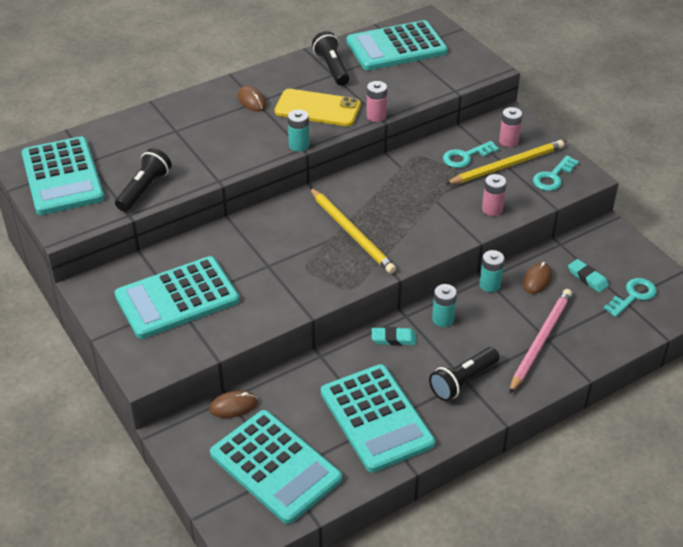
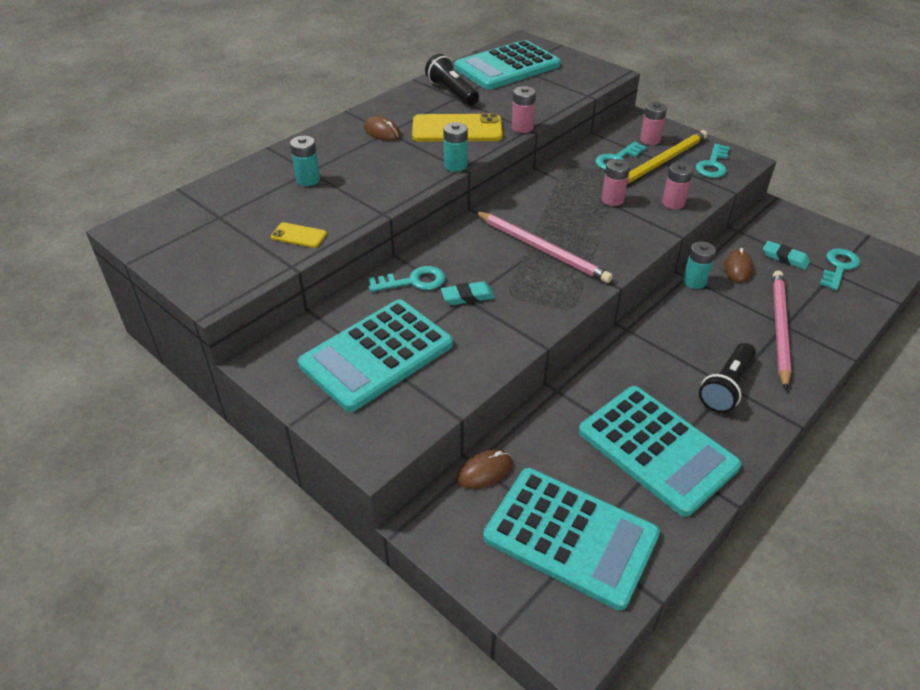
camera: 15 degrees left, 0 degrees up
(62, 177) = (191, 238): turquoise calculator -> none
(144, 189) = (299, 235): black flashlight -> yellow phone
(231, 242) = (413, 281): none -> turquoise key
(352, 233) = (542, 249): yellow pencil -> pink pencil
(393, 339) = (627, 356): turquoise eraser -> turquoise eraser (467, 296)
(438, 196) = (612, 200): none -> pink battery
(443, 319) = (667, 325): turquoise battery -> turquoise battery (308, 180)

